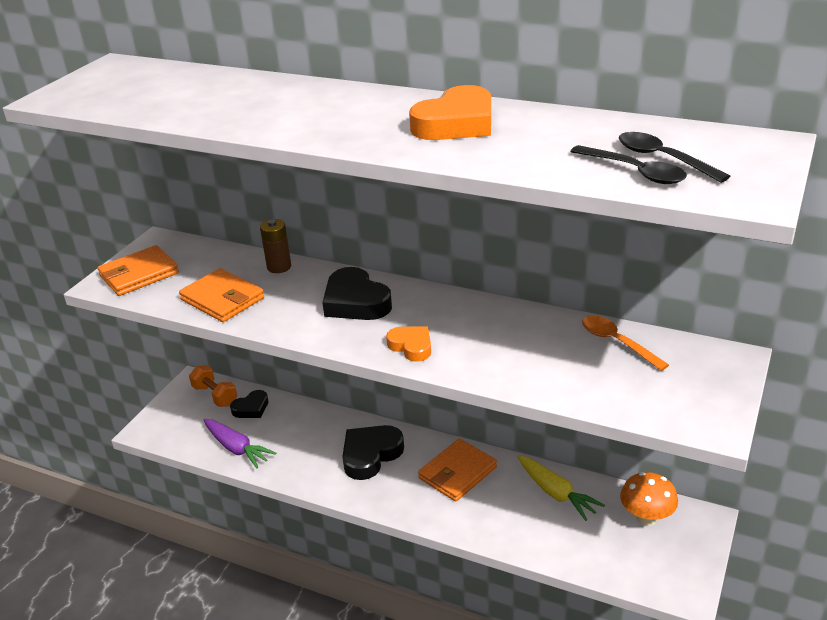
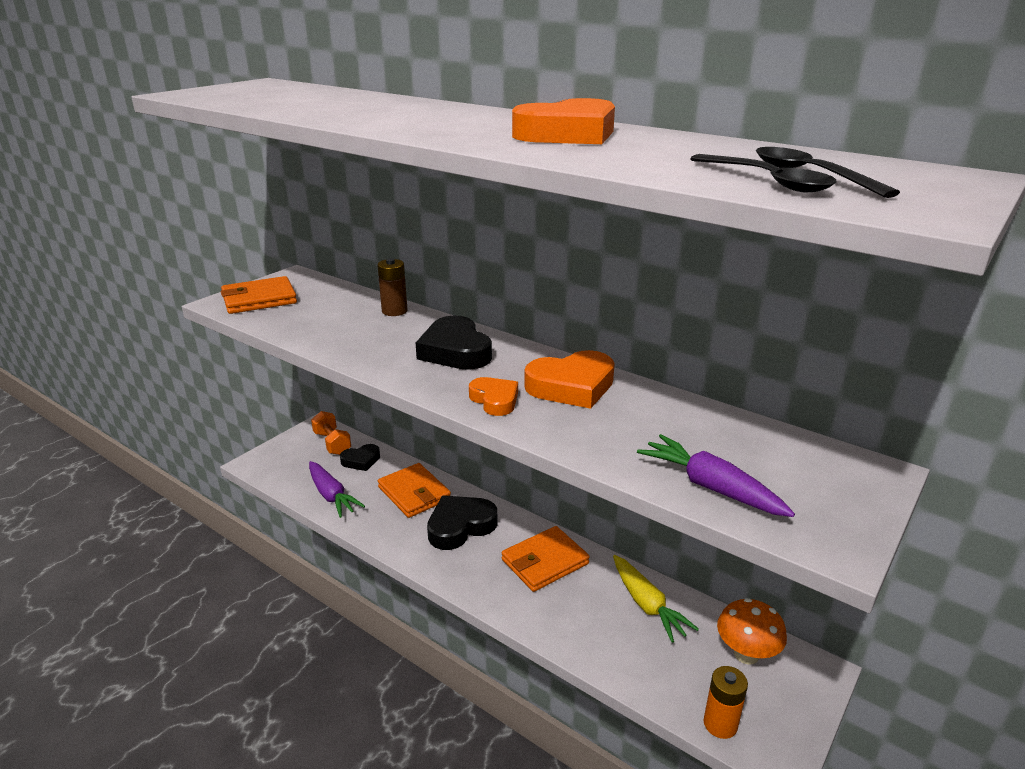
camera: 10 degrees right, 5 degrees down
(222, 299) = (324, 330): orange wallet -> orange wallet (414, 493)
(472, 321) = (571, 386): none -> orange heart
(612, 395) = (711, 487): none -> purple carrot
(617, 342) = (733, 432): orange spoon -> none
(637, 577) = (720, 724): none -> orange battery

